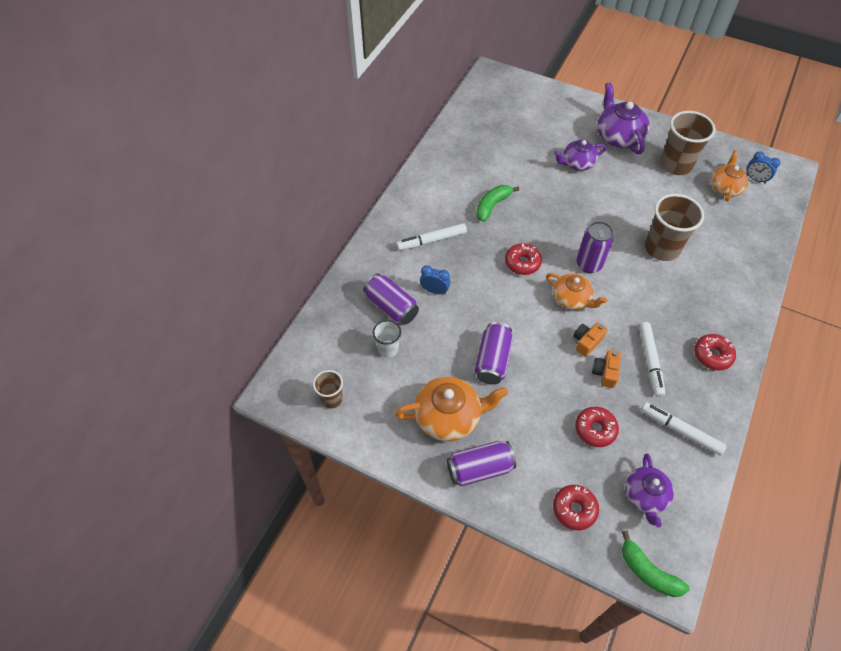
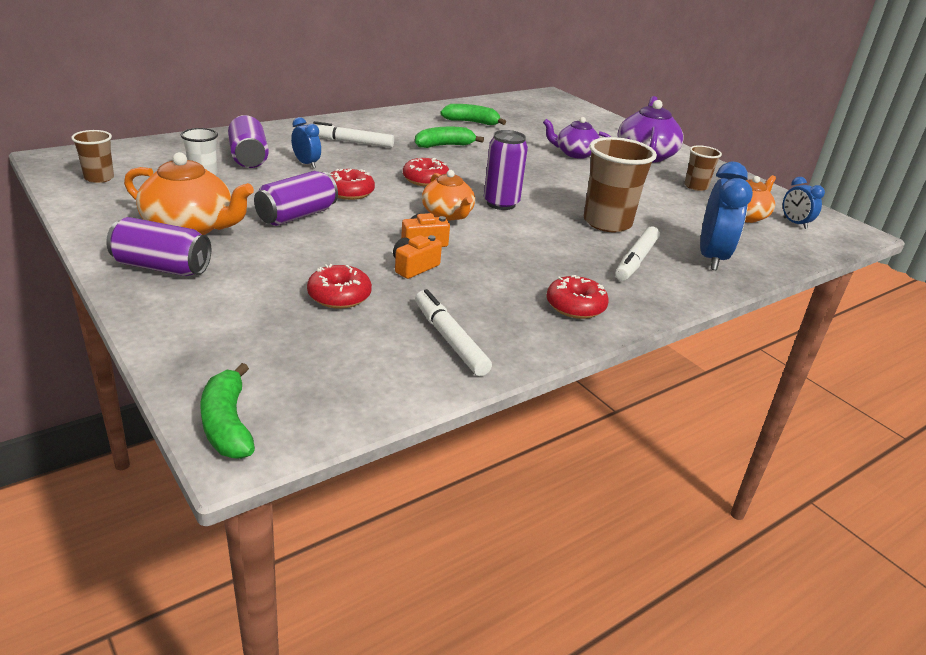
camera: 25 degrees right, 25 degrees down
(479, 157) = (471, 122): none -> green banana
(574, 509) = (218, 336): red donut -> red donut (349, 192)
(645, 496) = (324, 365): purple teapot -> none
(650, 361) = (483, 281): white marker -> white marker (636, 260)
(675, 165) = (696, 186): brown cup -> brown cup, size x0.55
(740, 253) = (711, 258): none -> blue clock

